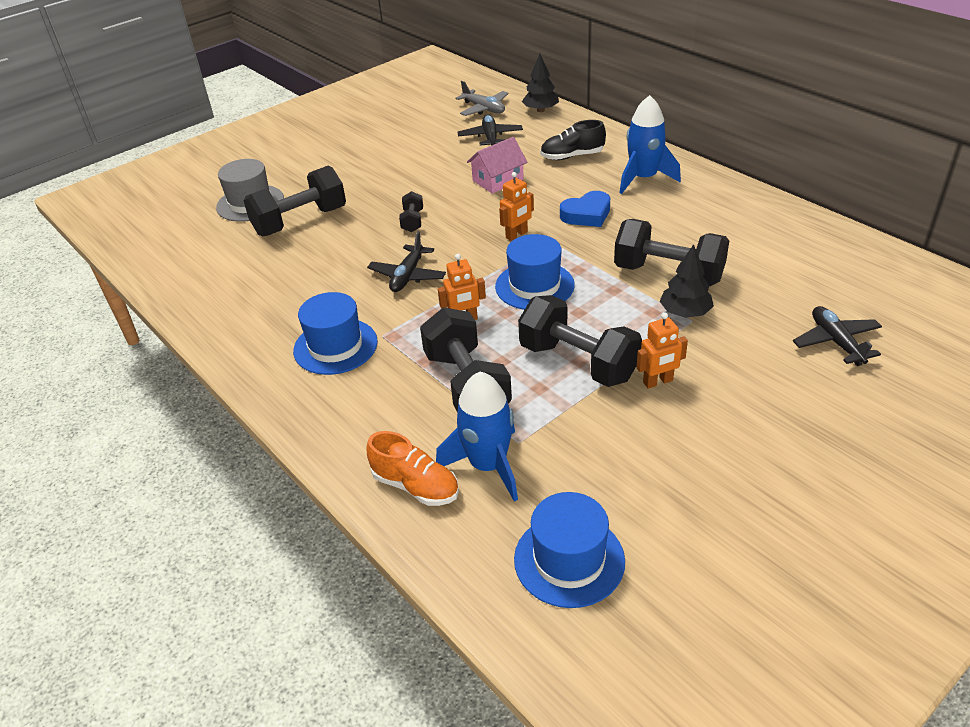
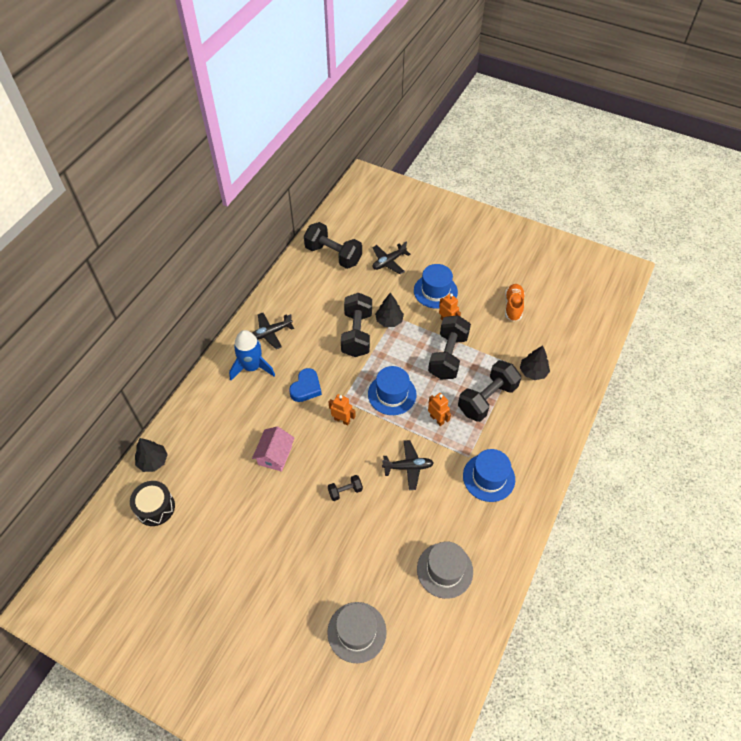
camera: 115 degrees left, 15 degrees up
(252, 275) = (444, 570): none -> grey hat
(300, 221) = (370, 573): black dumbbell -> black dumbbell (333, 255)
(416, 486) = (560, 396): orange shoe -> orange shoe (513, 306)
(484, 109) = (155, 507): grey plane -> black drum
(488, 465) = (533, 372): blue rocket -> black tree
(490, 137) = (208, 483): black plane -> black plane (271, 333)
(498, 180) = (275, 455): pink house -> pink house turned 75 degrees clockwise
(569, 560) = (564, 329): blue hat -> blue hat (435, 291)
(572, 156) = (229, 417): black shoe -> none
(587, 214) = (306, 388): blue heart -> blue heart turned 75 degrees clockwise

